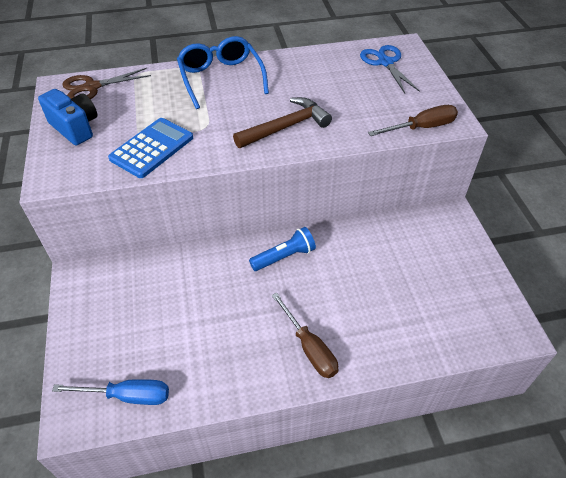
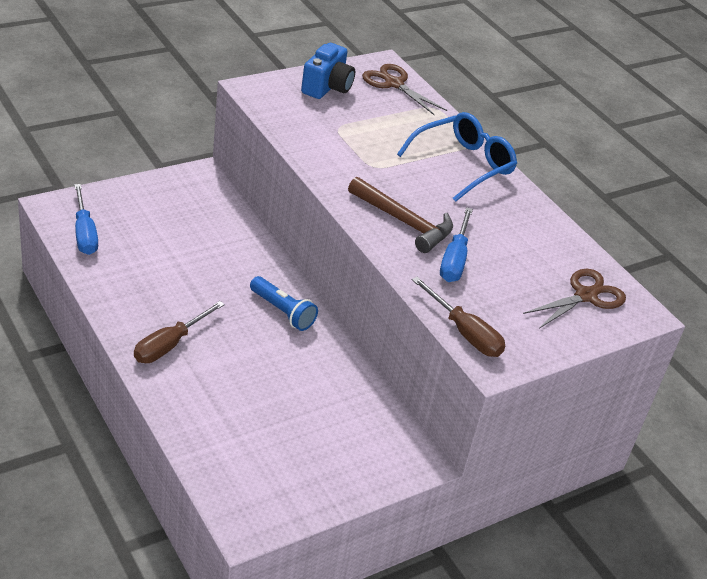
camera: 65 degrees right, 10 degrees down
(152, 148) = (322, 137): blue calculator -> none
(337, 112) = (454, 259): none -> blue screwdriver
(385, 62) = (586, 296): blue scissors -> brown scissors

